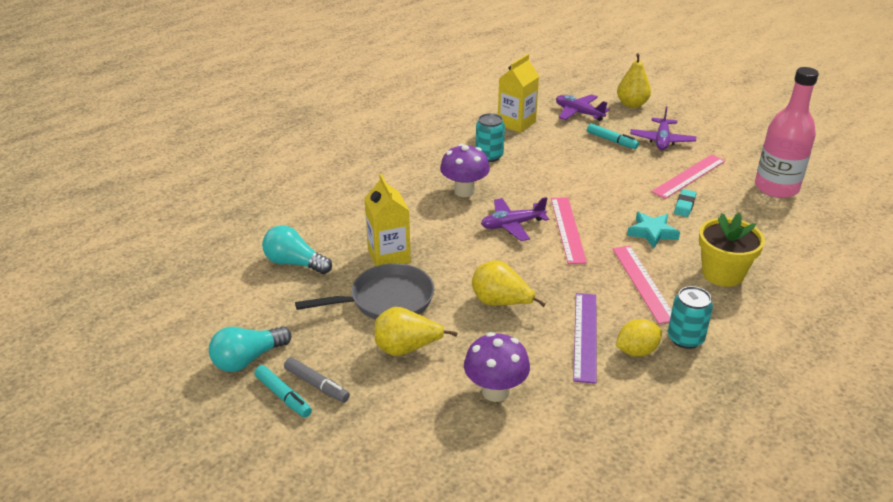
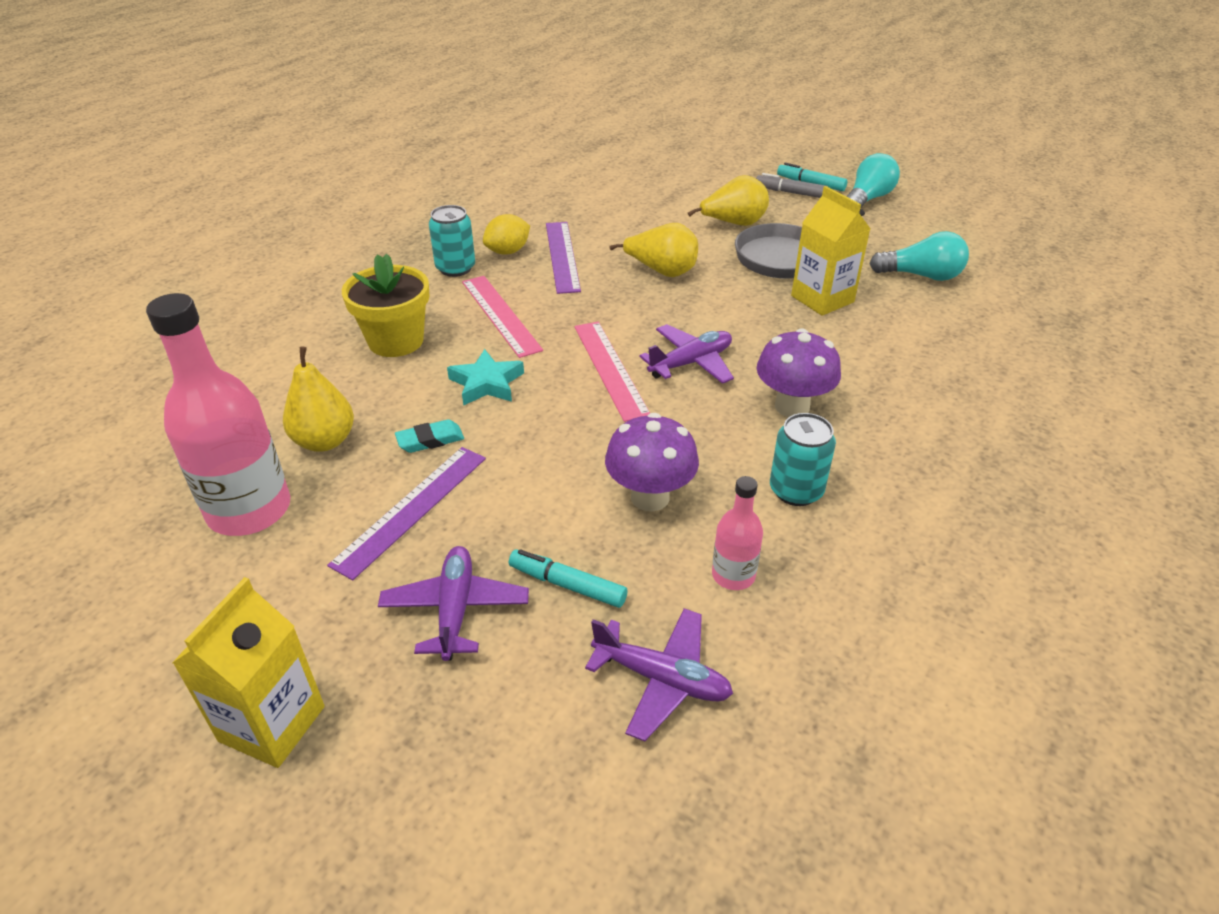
camera: 165 degrees right, 5 degrees up
(495, 391) = (635, 208): purple mushroom -> purple mushroom (650, 497)
(516, 123) = (792, 604): yellow carton -> yellow carton (272, 723)
(537, 134) = (733, 575): none -> pink bottle
(632, 104) = (528, 757): yellow pear -> yellow pear (325, 441)
(684, 205) = (430, 440): turquoise eraser -> turquoise eraser turned 60 degrees clockwise
(689, 176) = (411, 509): pink ruler -> purple ruler

